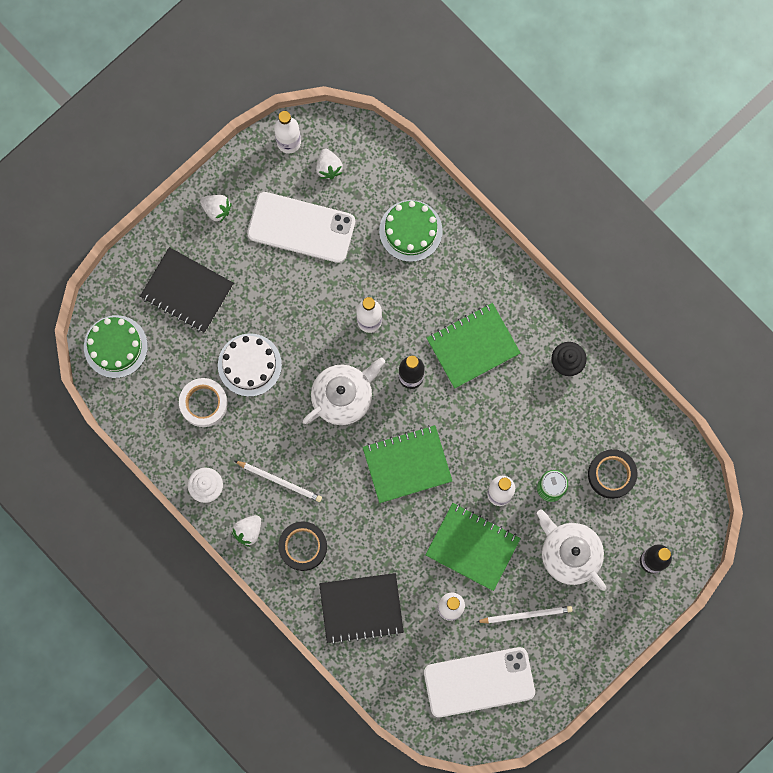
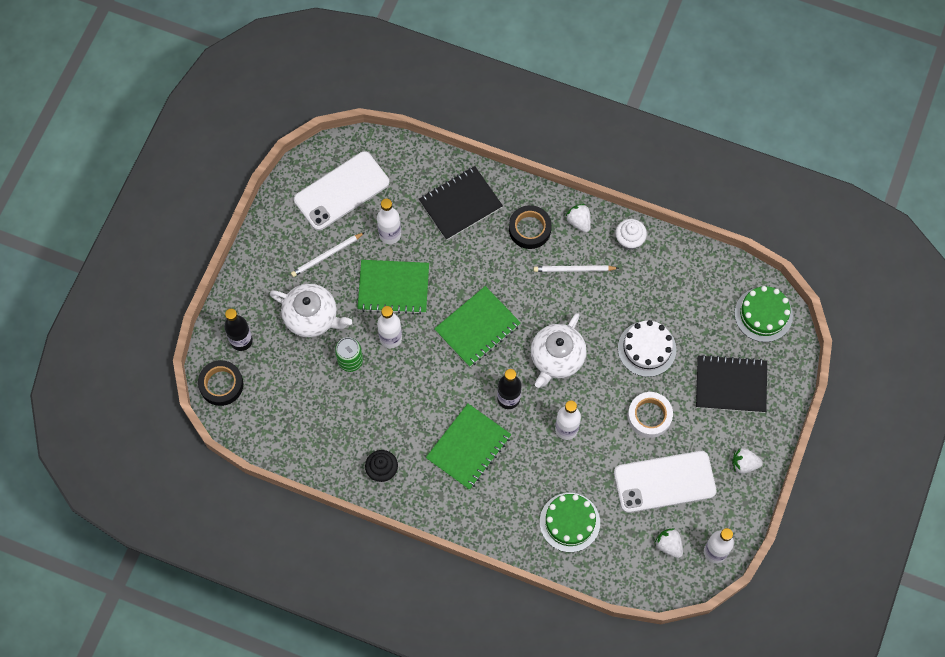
camera: 155 degrees right, 10 degrees down
(203, 403) = (667, 302): white tape -> white tape (649, 416)
(248, 531) = (579, 222): white strawberry -> white strawberry turned 45 degrees counterclockwise
(611, 474) = (304, 394): black tape -> black tape (221, 384)

